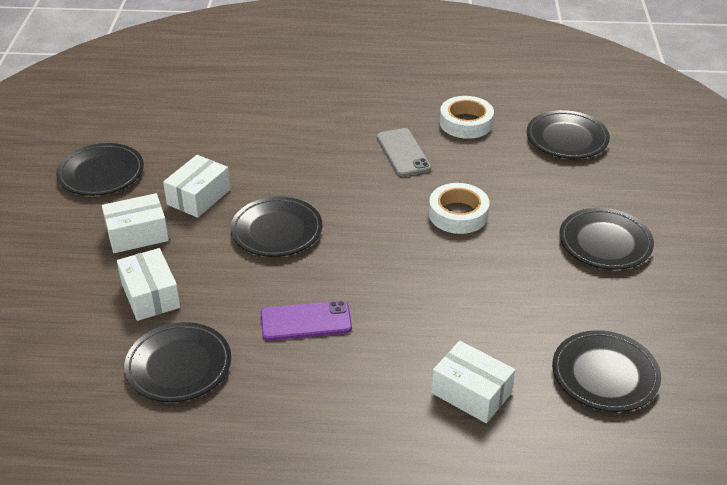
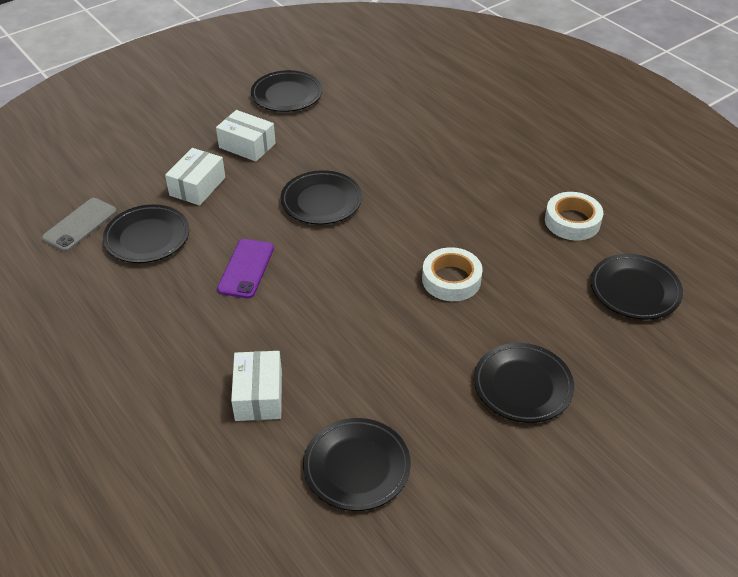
camera: 50 degrees right, 5 degrees up
(199, 197) = (314, 147): white box -> none
(306, 321) = (246, 268): purple phone -> purple phone turned 60 degrees clockwise
(403, 153) = (487, 210): grey phone -> grey phone (80, 225)

